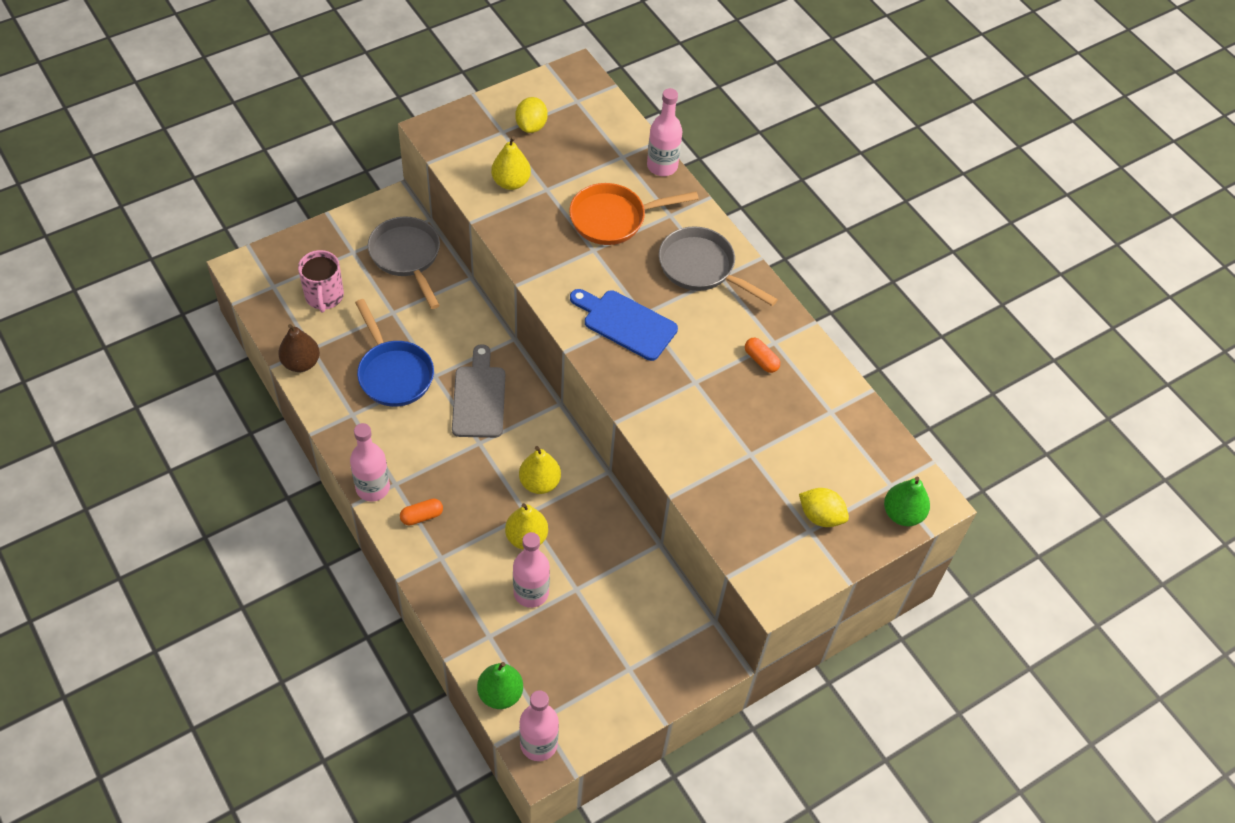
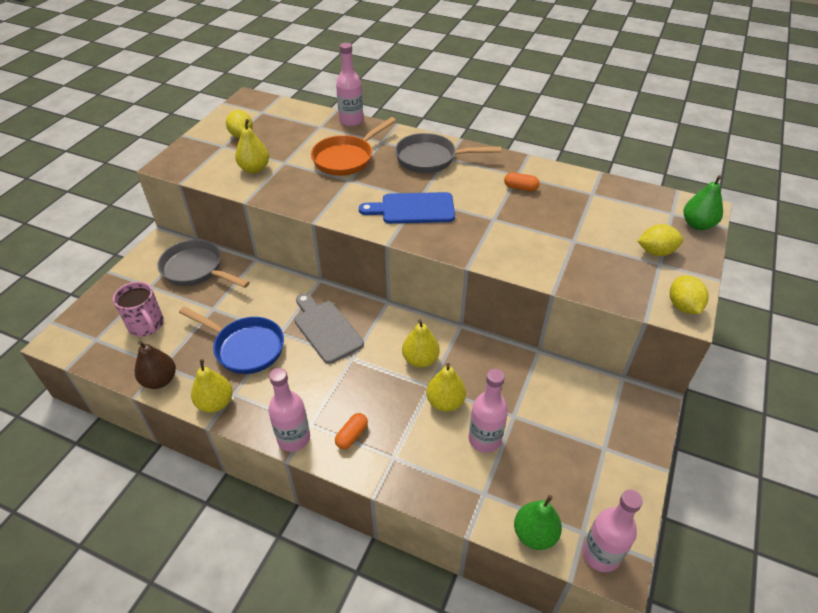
camera: 30 degrees left, 10 degrees down
(332, 414) = (215, 403): none -> yellow pear
(780, 585) = (683, 306): none -> yellow lemon

